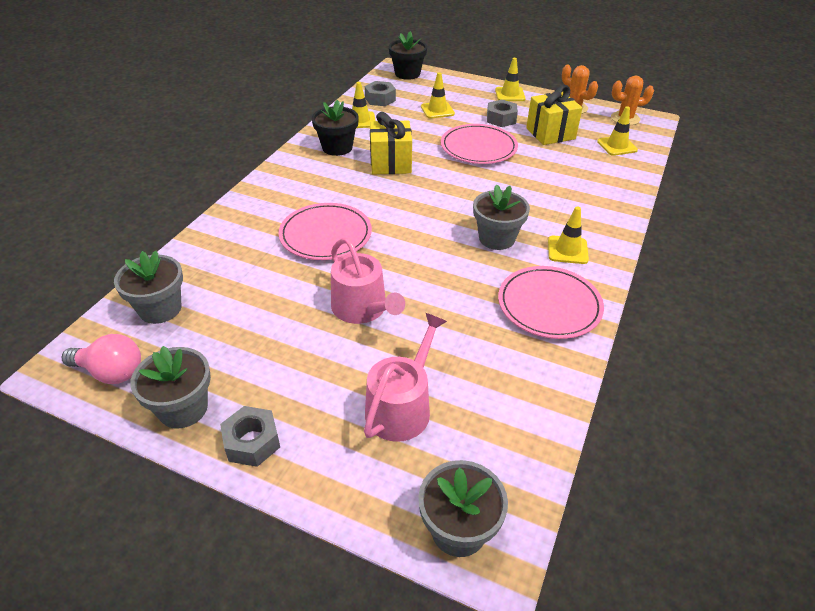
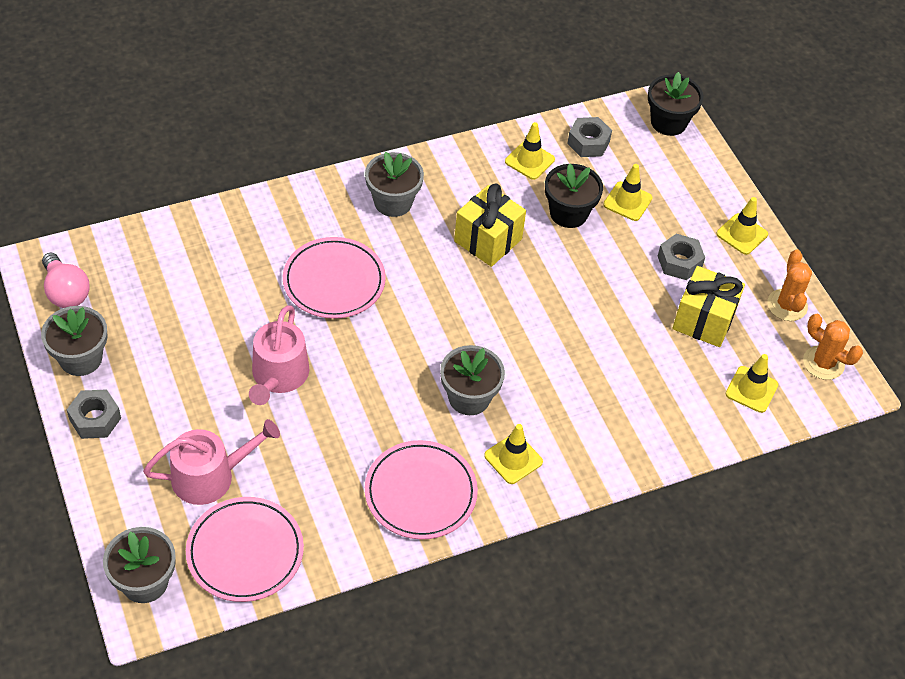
camera: 40 degrees right, 10 degrees up
(160, 309) = (144, 260): grey flower pot -> grey flower pot (393, 202)
(337, 147) = (463, 183): black flower pot -> black flower pot (568, 213)
(478, 148) = (599, 283): pink plate -> pink plate (245, 552)

